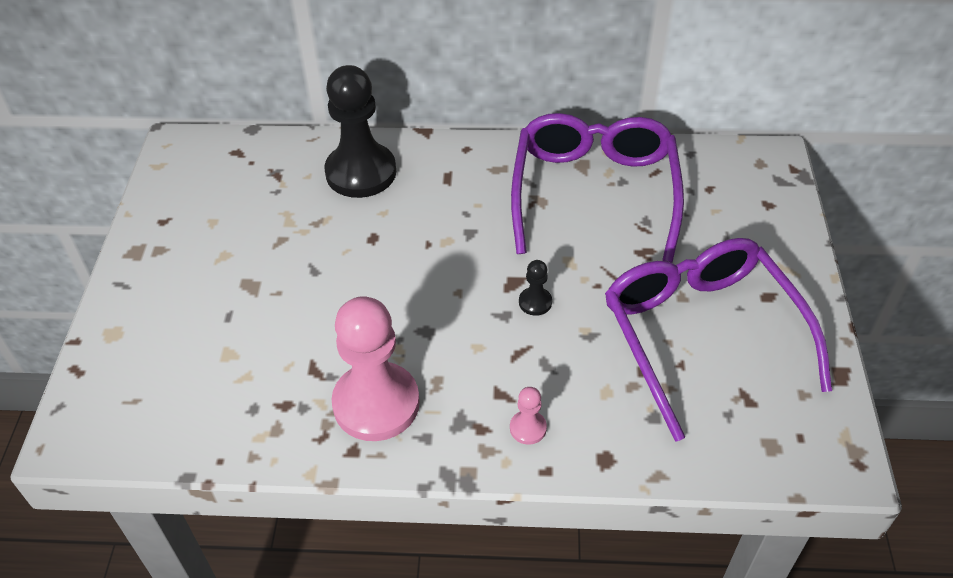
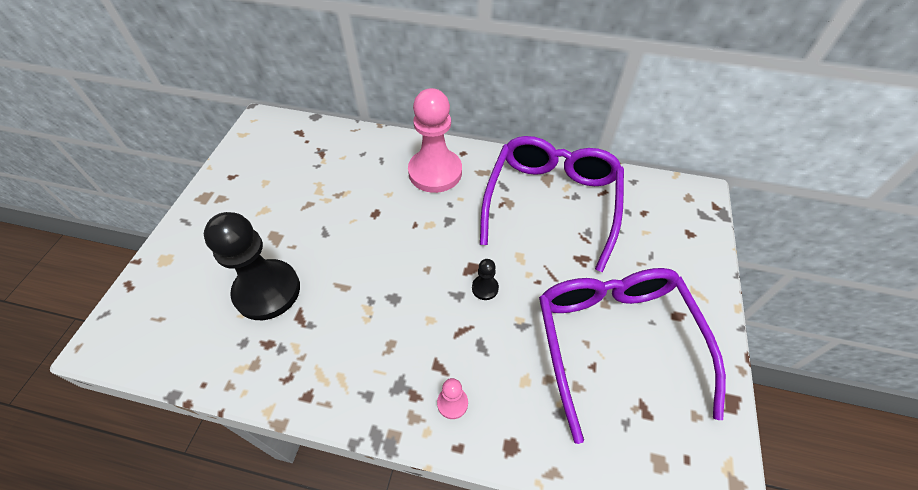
camera: 10 degrees right, 5 degrees up
(361, 172) = (381, 160): black pawn -> black pawn (267, 291)
(376, 403) = (337, 356): pink pawn -> pink pawn (435, 172)

